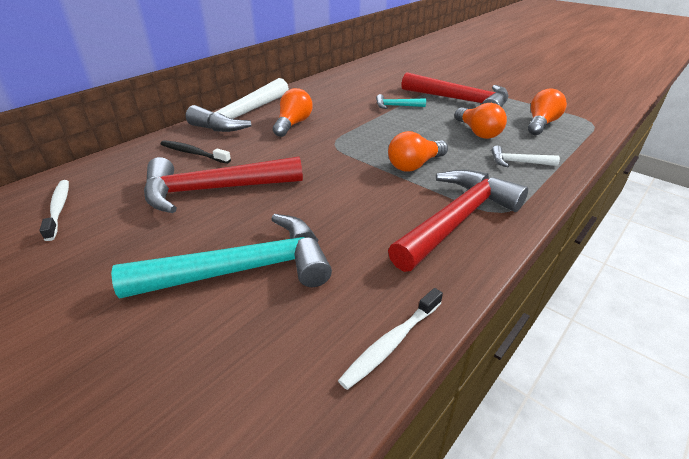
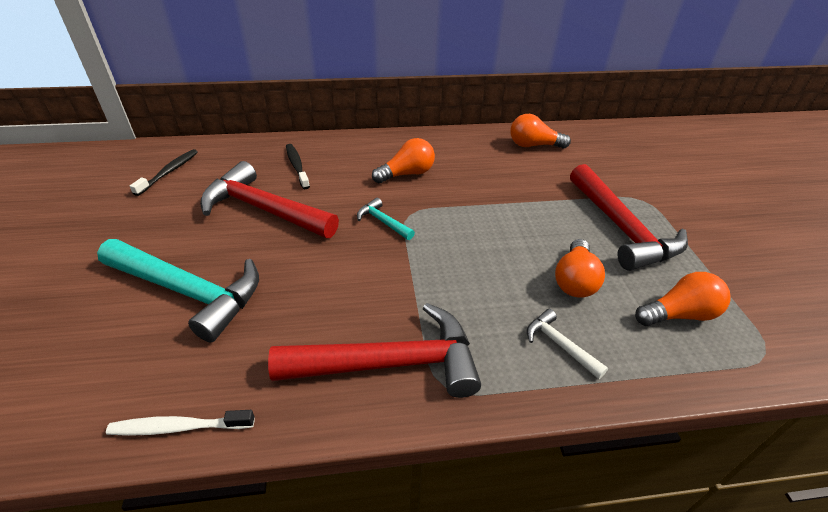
camera: 40 degrees right, 5 degrees up
(59, 209) = (169, 172): white toothbrush -> black toothbrush
(242, 116) = (380, 145): white hammer -> none
(396, 106) = (534, 200): turquoise hammer -> turquoise hammer (383, 222)
(414, 165) = (445, 280): orange light bulb -> orange light bulb (533, 145)

